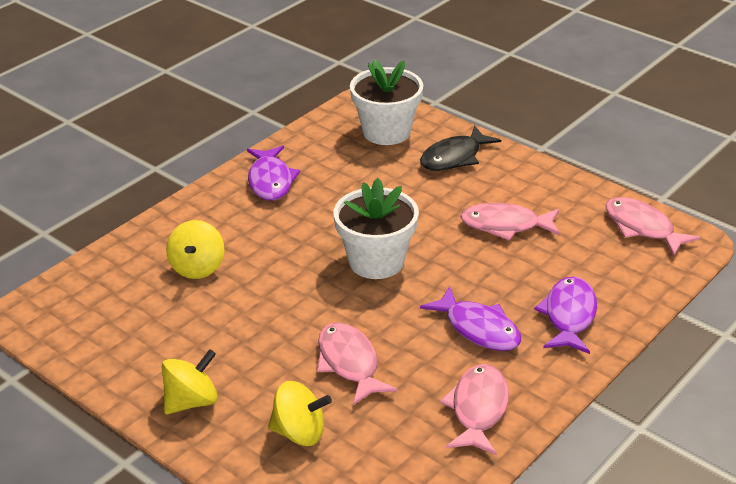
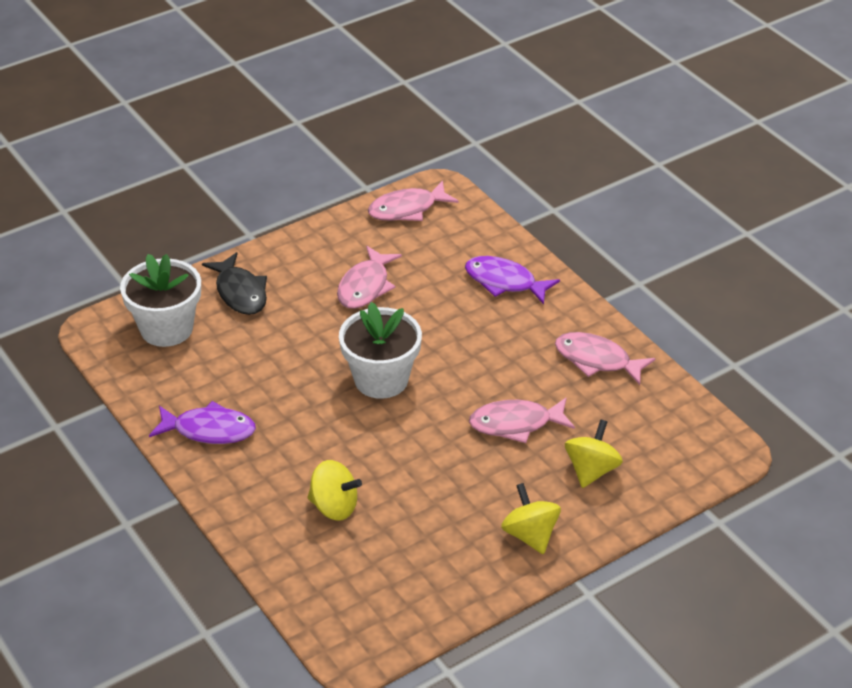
camera: 75 degrees left, 5 degrees up
(478, 328) = (500, 337): purple fish -> none

